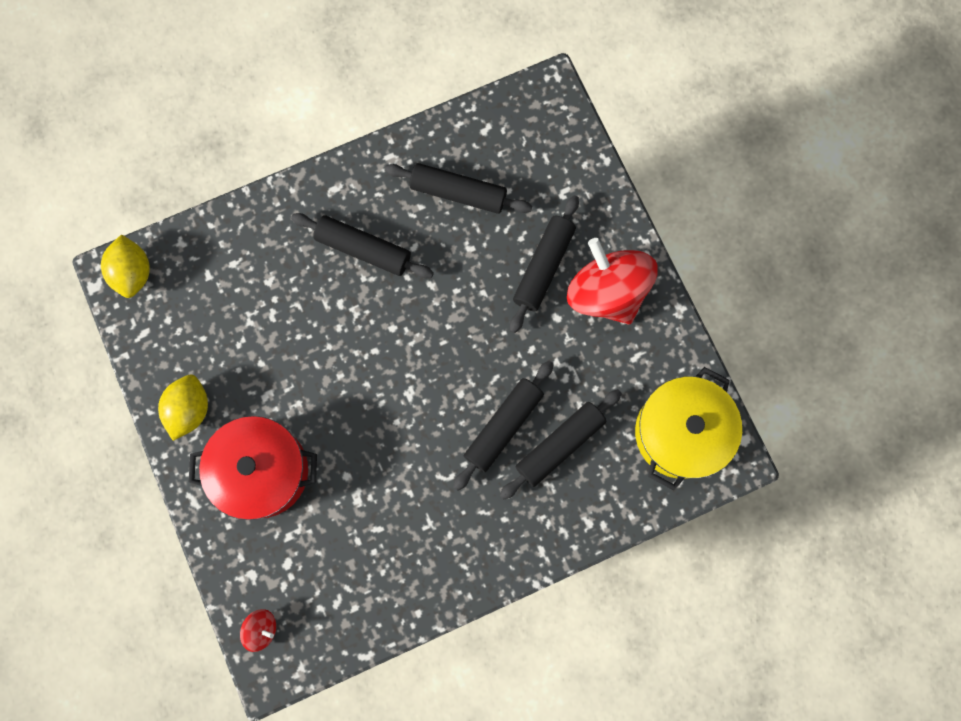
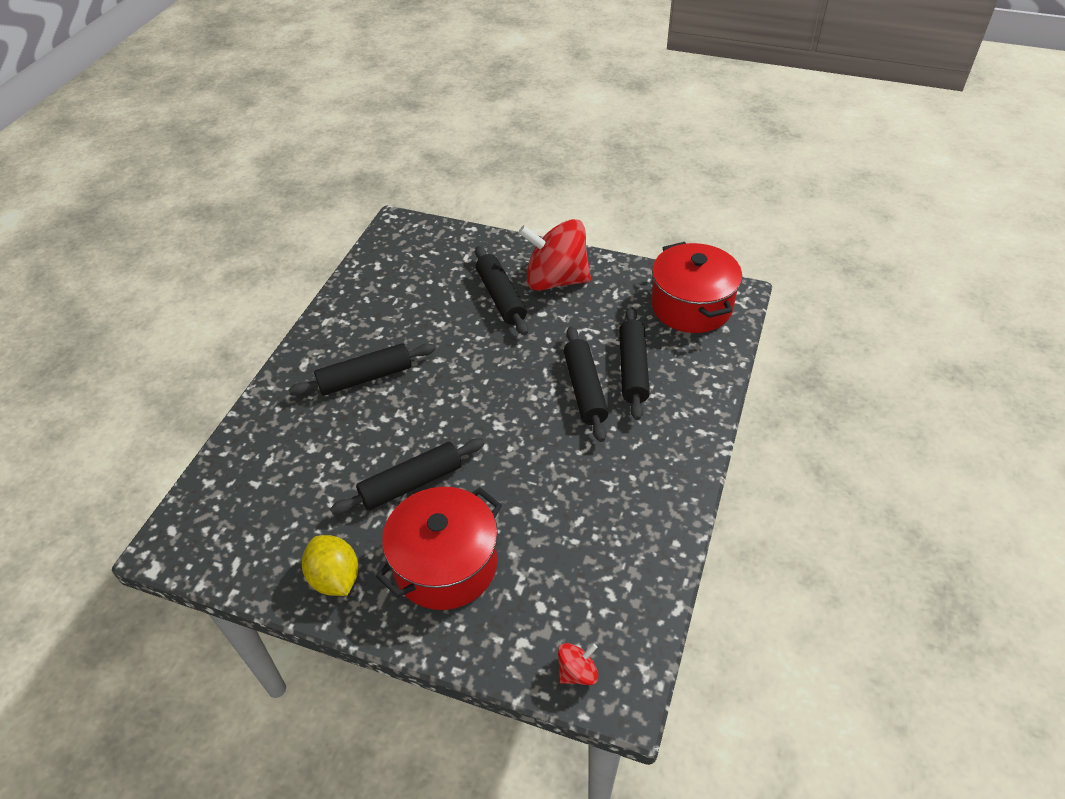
camera: 45 degrees left, 30 degrees down
(133, 273) = (183, 532): yellow lemon -> none
(458, 193) = (397, 304): black rolling pin -> black rolling pin (411, 484)
(680, 433) = (691, 306): yellow pot -> red pot

